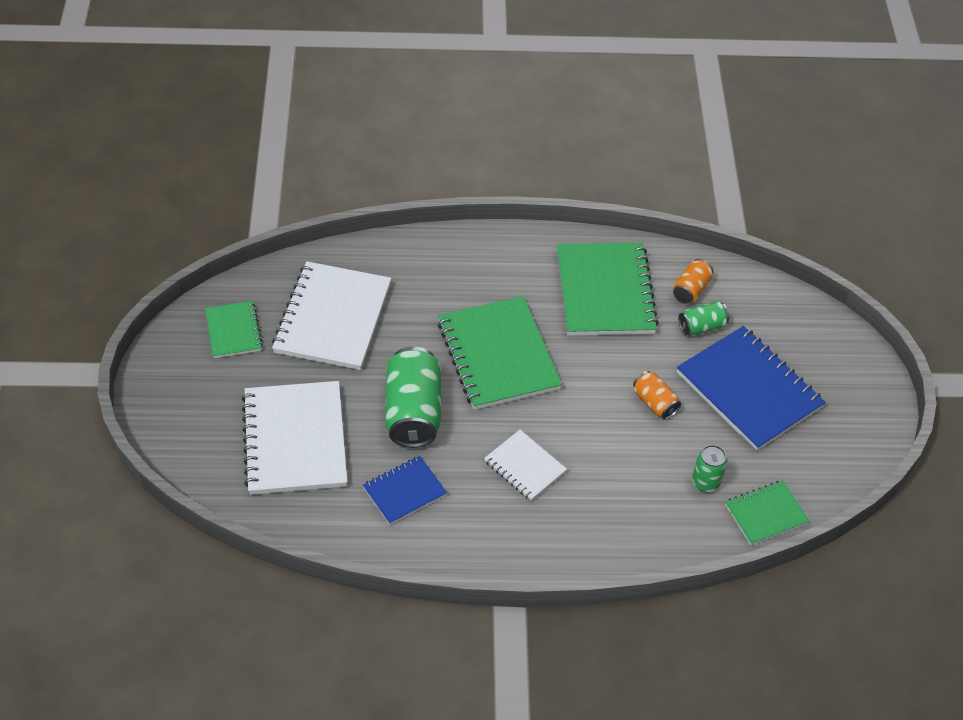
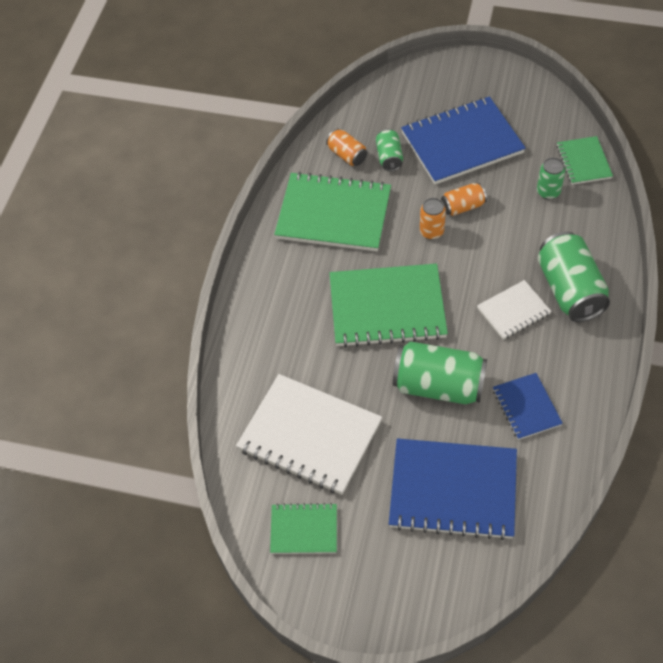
camera: 70 degrees left, 5 degrees up
(294, 440) = (453, 491): white notebook -> blue notebook
(569, 517) = (569, 290): none -> green can
(610, 379) = (431, 231): none -> orange can

